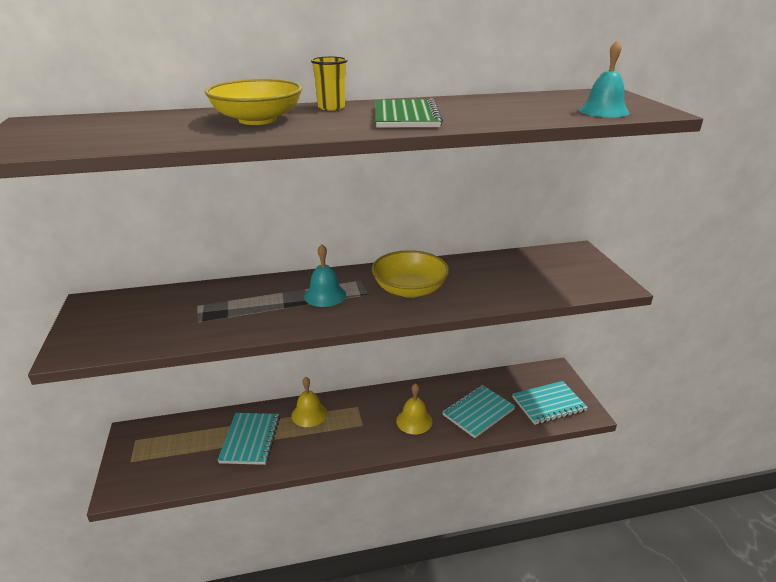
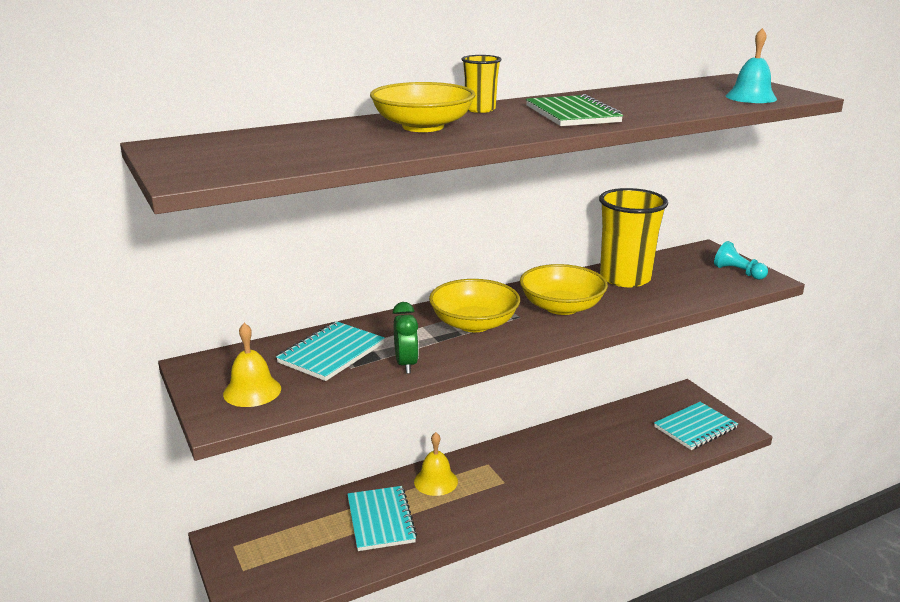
camera: 15 degrees left, 5 degrees down
(242, 325) = (406, 364): none -> green clock
(325, 295) = (474, 323): turquoise bell -> yellow bowl
(414, 421) = (560, 468): yellow bell -> yellow bell (252, 391)
(478, 412) = (625, 448): turquoise notebook -> turquoise notebook (331, 353)
(484, 269) = (625, 278): none -> yellow cup
(593, 276) = (738, 272): none -> turquoise pawn

